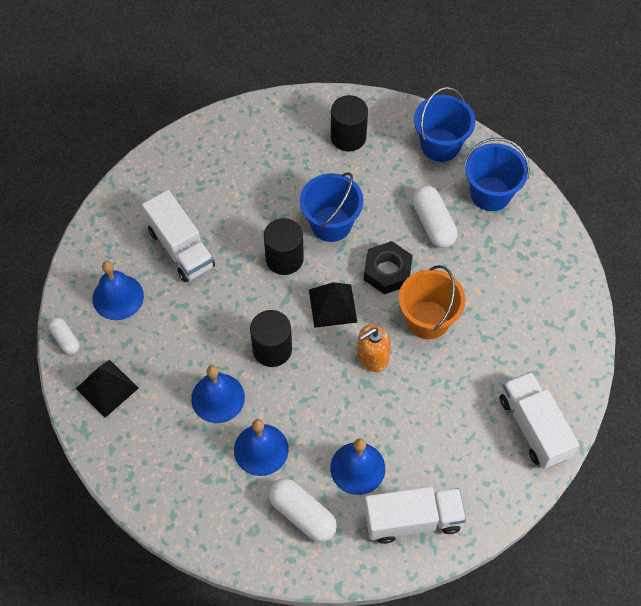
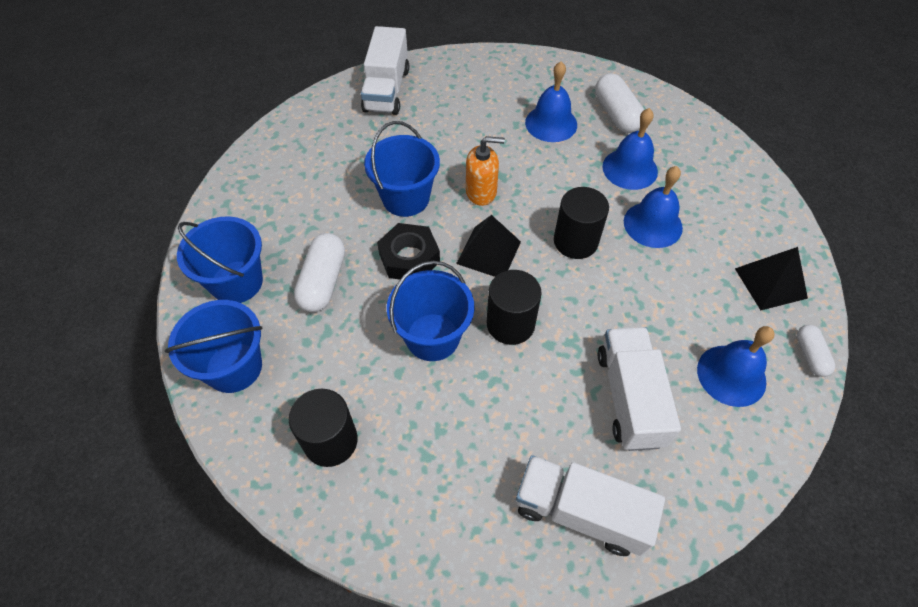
camera: 150 degrees left, 5 degrees down
(412, 520) = (529, 78): white truck -> white truck (580, 512)
(428, 320) = (405, 198): orange bucket -> blue bucket

